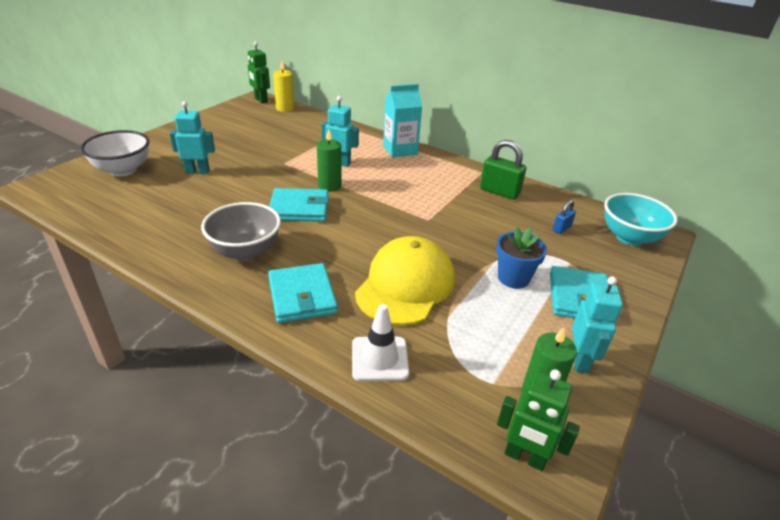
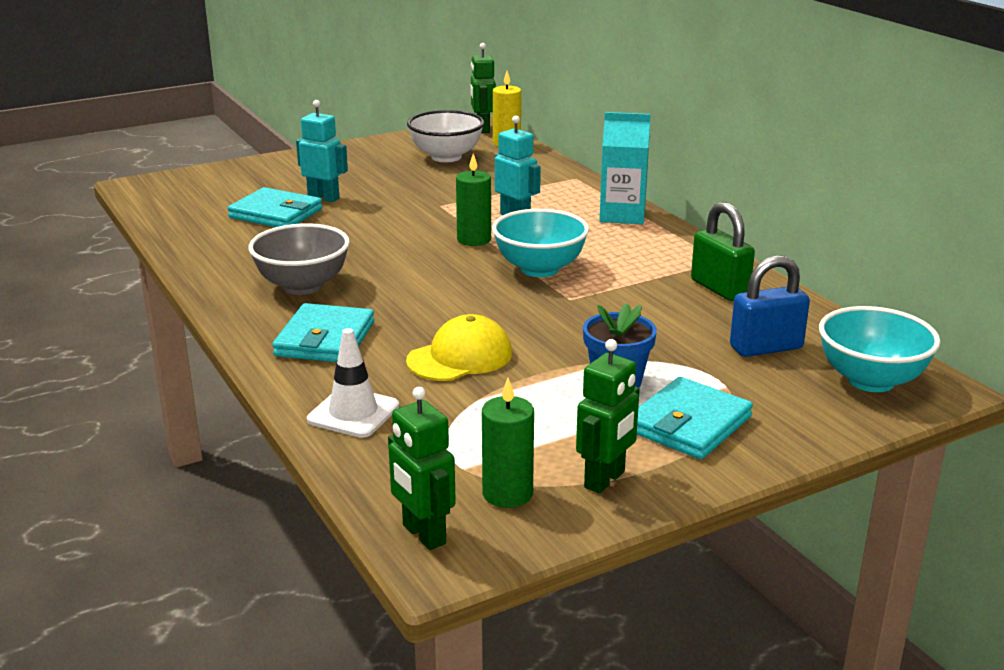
camera: 30 degrees right, 10 degrees down
(123, 170) = (241, 183): white bowl -> white bowl (446, 157)
(299, 208) = (409, 256): turquoise wallet -> turquoise wallet (276, 213)
(390, 200) = (539, 269): none -> turquoise bowl
(405, 285) = (460, 357): yellow cap -> yellow cap, size x0.66
(561, 228) = (766, 348): blue padlock -> blue padlock, size x1.88
(580, 360) = (605, 480): turquoise robot -> green robot

